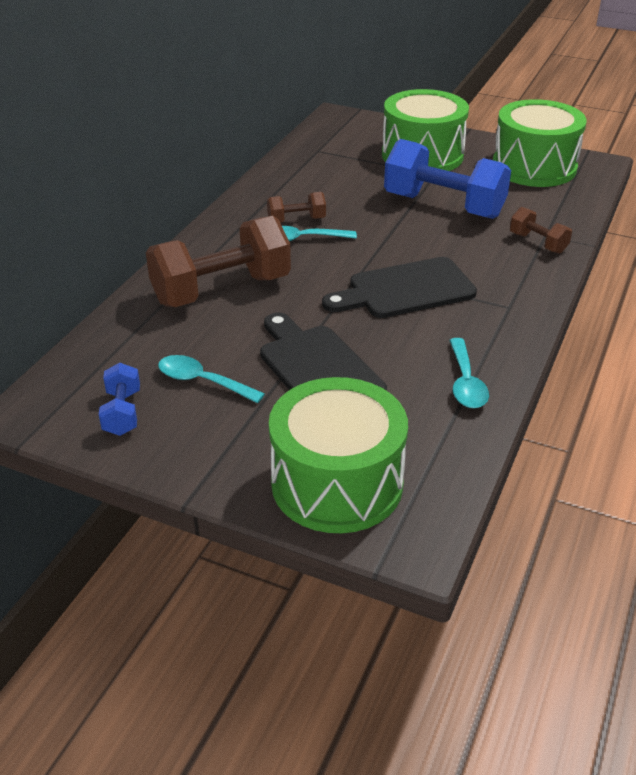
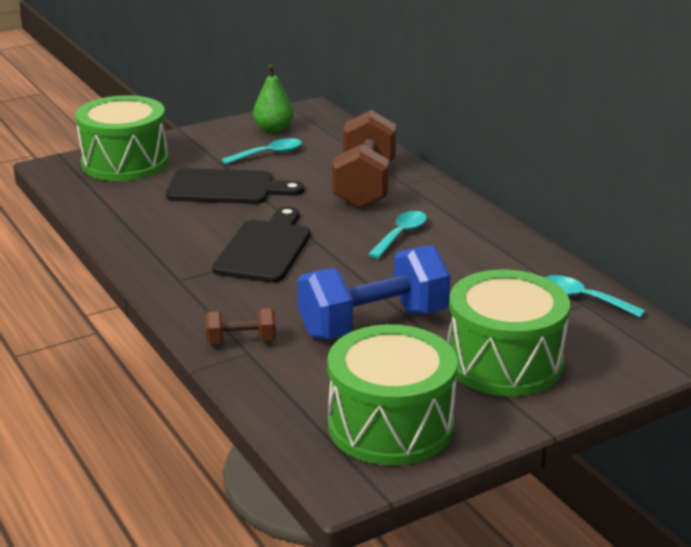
camera: 125 degrees right, 10 degrees down
(122, 413) = (273, 129): blue dumbbell -> green pear
(296, 220) = (437, 243): brown dumbbell -> none
(466, 383) = (132, 227): turquoise spoon -> turquoise spoon (583, 299)

